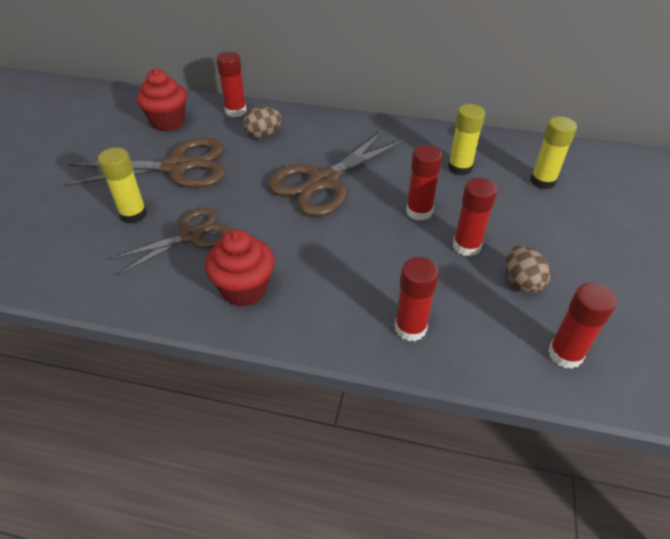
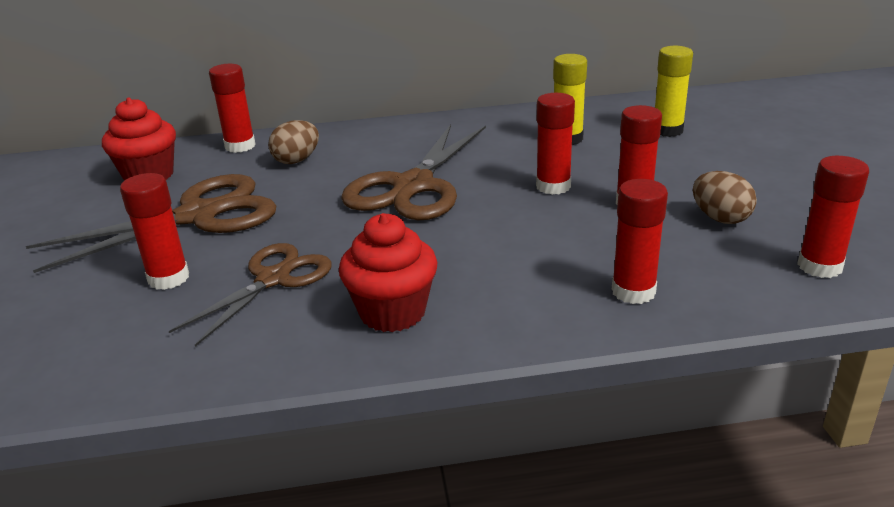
camera: 20 degrees left, 15 degrees down
(133, 214) = (168, 278): yellow glue stick -> red glue stick

